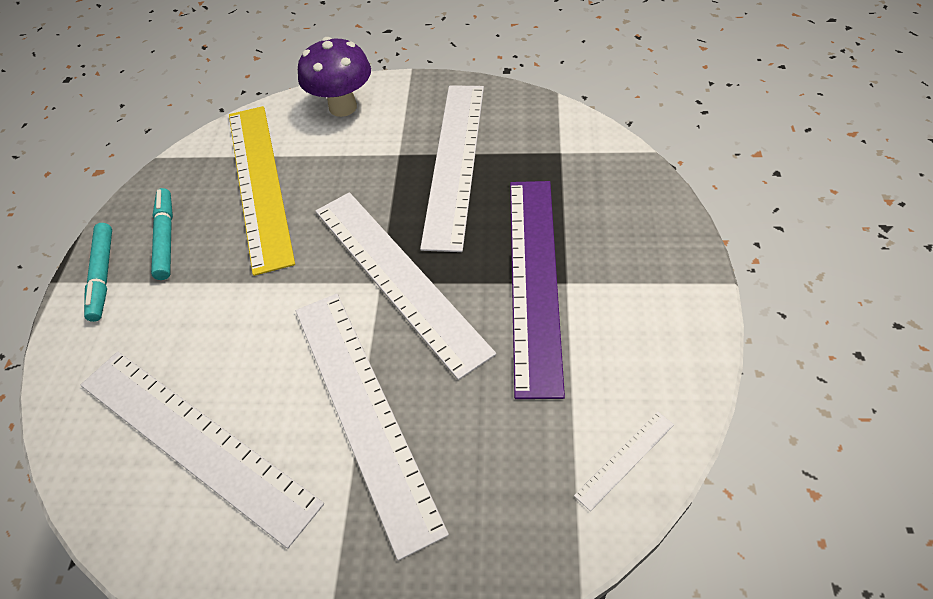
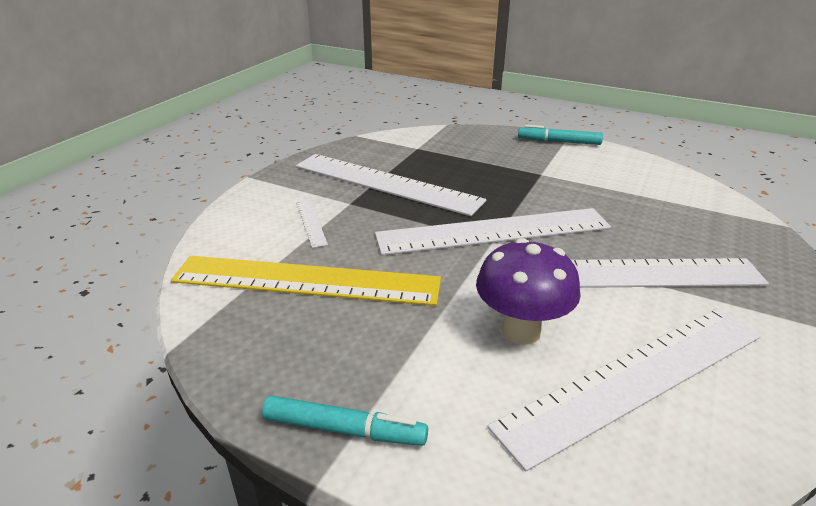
camera: 70 degrees left, 20 degrees down
(165, 238) = (326, 361): turquoise marker -> turquoise marker (559, 142)
(343, 107) = (253, 215): purple mushroom -> purple mushroom (521, 331)
(533, 279) = (531, 183): purple ruler -> none
(625, 459) = (690, 190): white ruler -> white ruler (311, 222)

